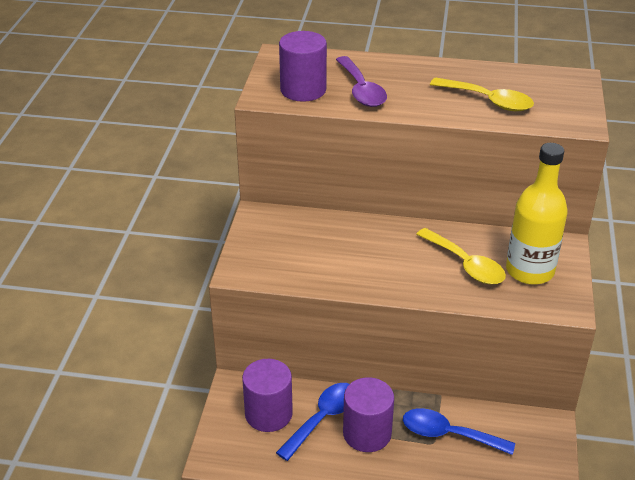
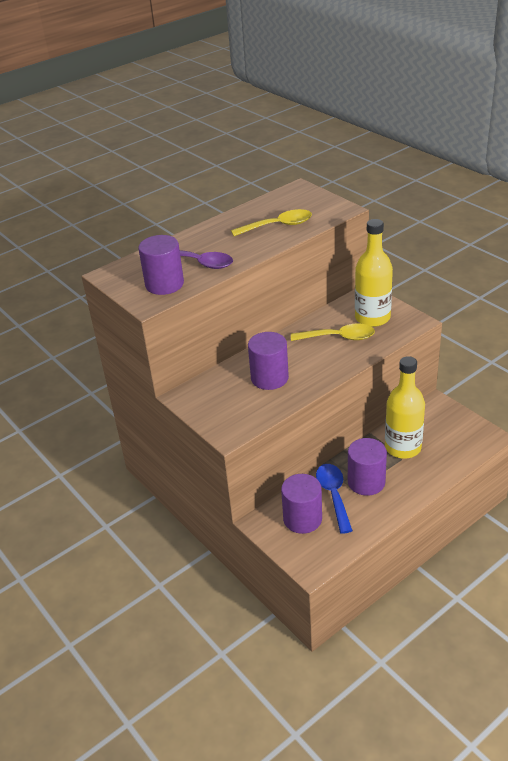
camera: 45 degrees left, 0 degrees up
(346, 252) = (269, 378): none -> purple cylinder
(448, 434) = (403, 447): blue spoon -> yellow bottle

